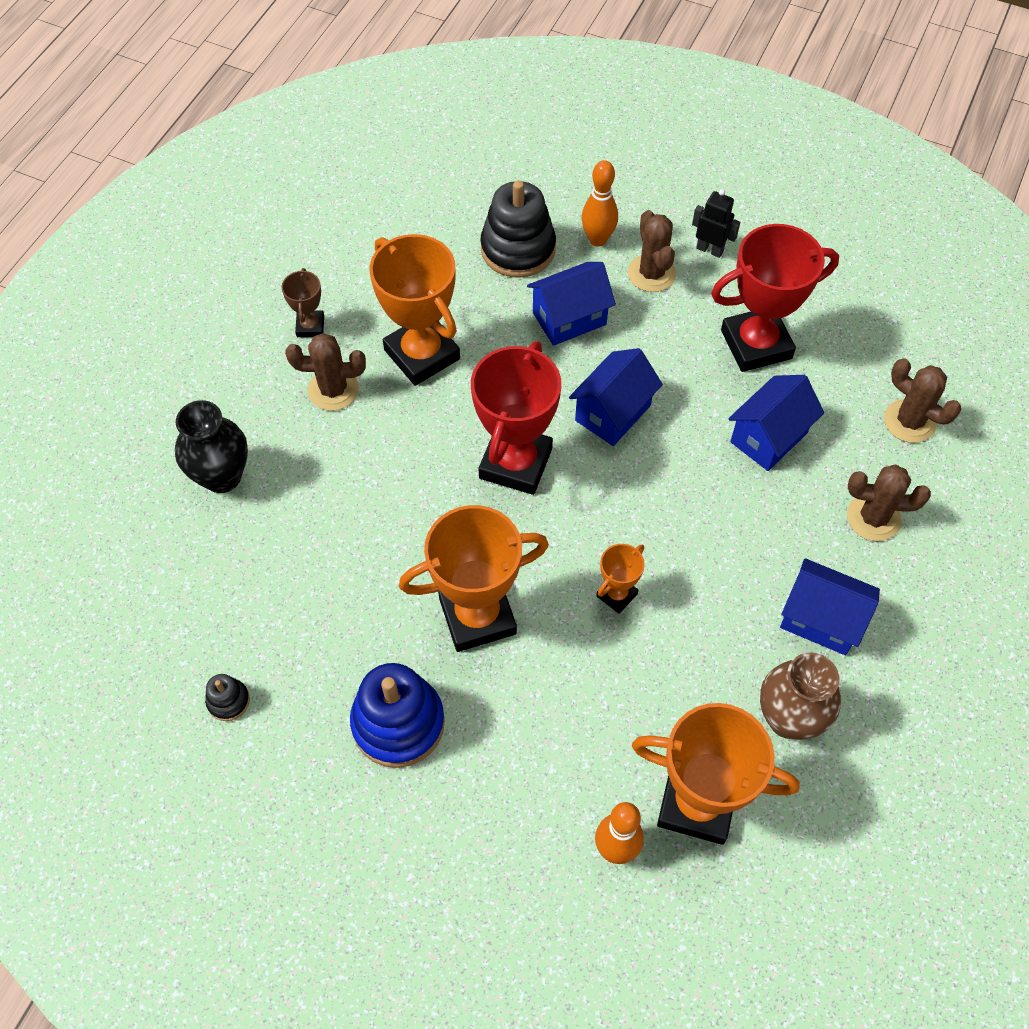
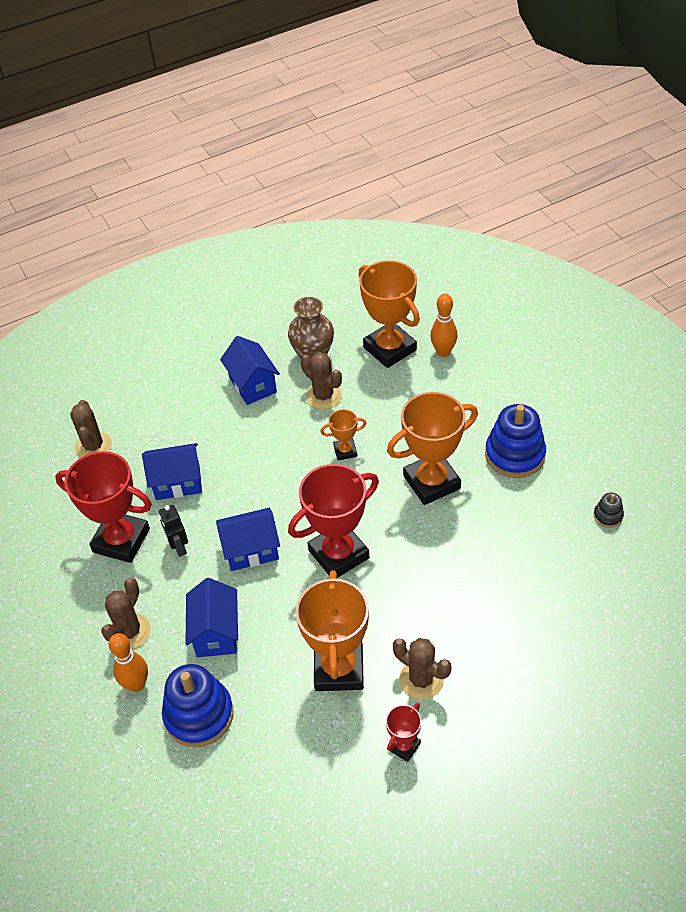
camera: 140 degrees left, 10 degrees down
(222, 476) = (540, 660): black vase -> none
(310, 326) = (404, 746): brown trophy -> red trophy
(477, 616) = (431, 482): orange trophy -> orange trophy turned 45 degrees counterclockwise
(518, 249) = (199, 715): black stacking toy -> blue stacking toy
(569, 318) = (216, 632): blue house -> blue house turned 75 degrees clockwise
(710, 249) = (73, 625): black robot -> black robot (179, 547)
(873, 518) = (172, 412): brown cactus -> brown cactus (323, 396)

